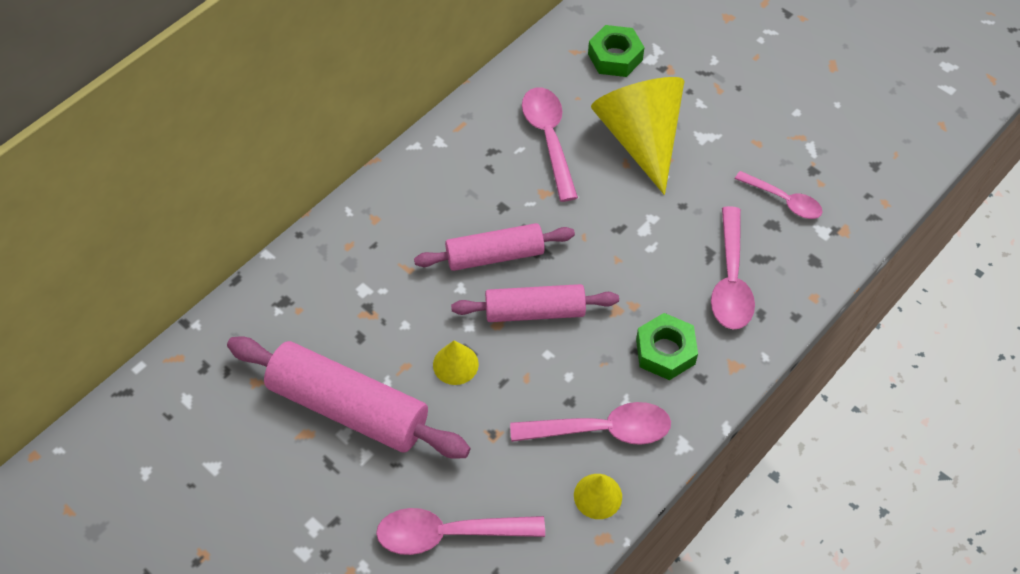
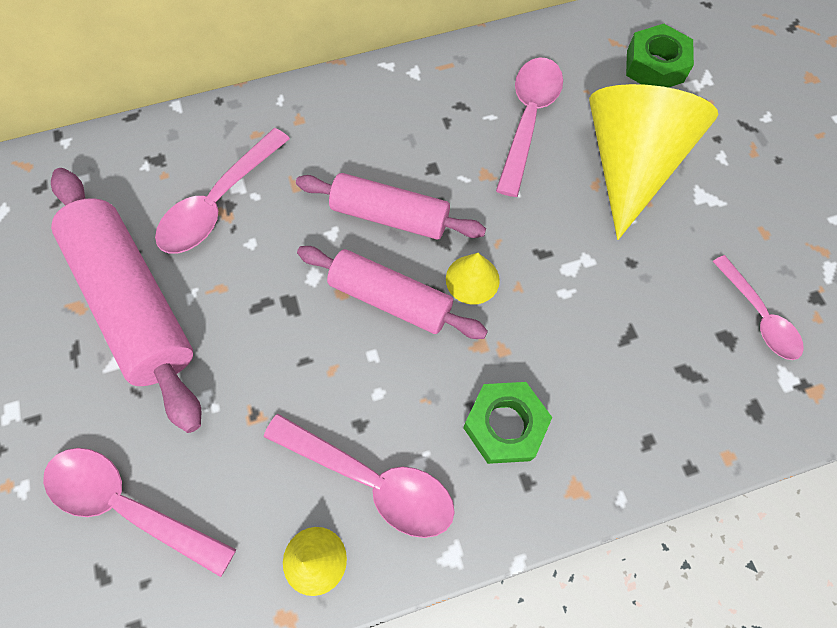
camera: 30 degrees right, 10 degrees up
(455, 364) = (270, 313): yellow cone -> yellow cone (472, 279)
(731, 280) = (635, 380): pink spoon -> pink spoon (219, 203)

